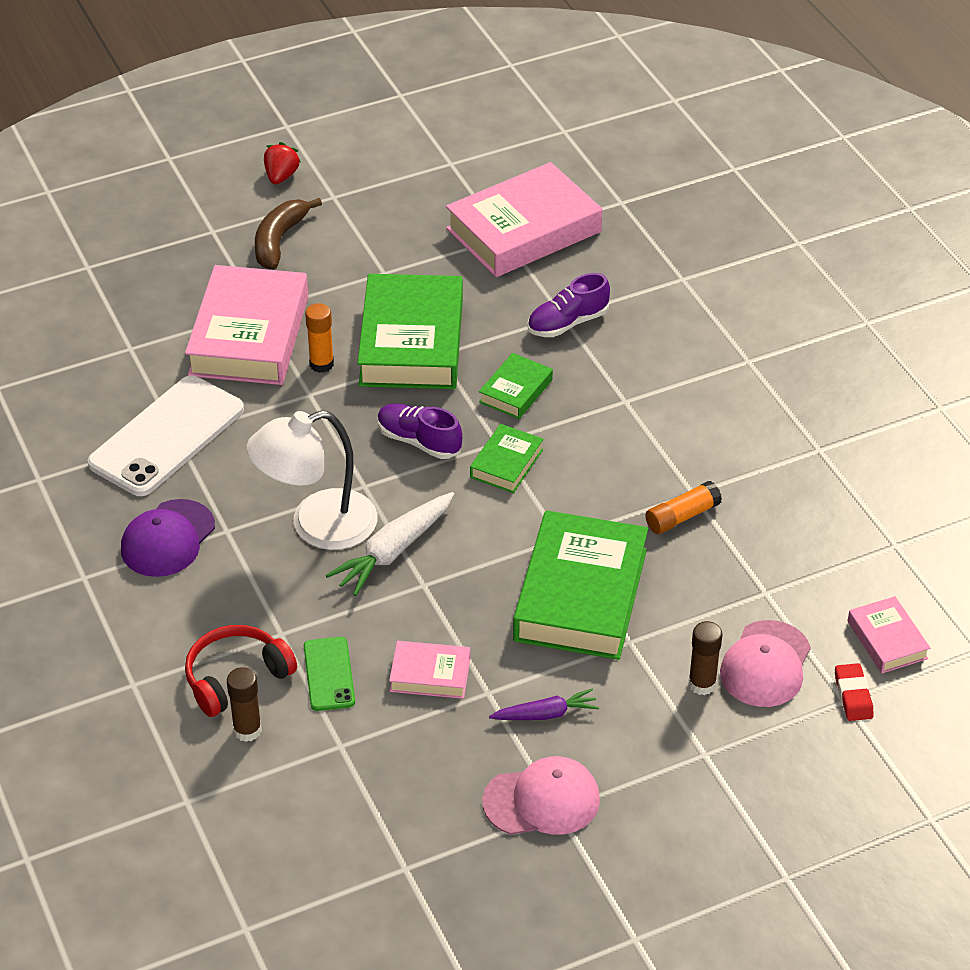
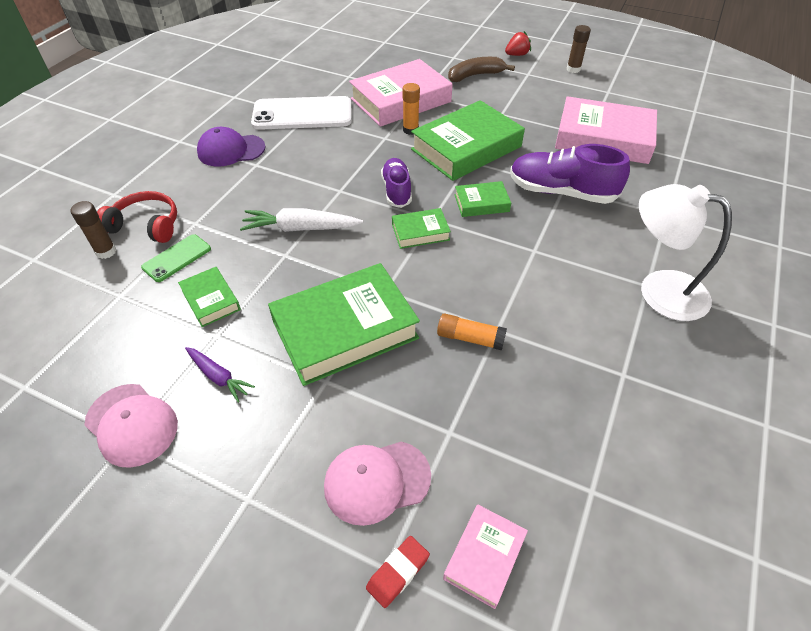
camera: 50 degrees right, 5 degrees up
(317, 526) = (291, 191): white lamp -> white lamp (659, 290)
(430, 674) = (211, 300): pink book -> green book
(567, 323) = (561, 192): purple shoe -> purple shoe, size x1.59
(702, 684) = (320, 451): brown glue stick -> brown glue stick (573, 69)

